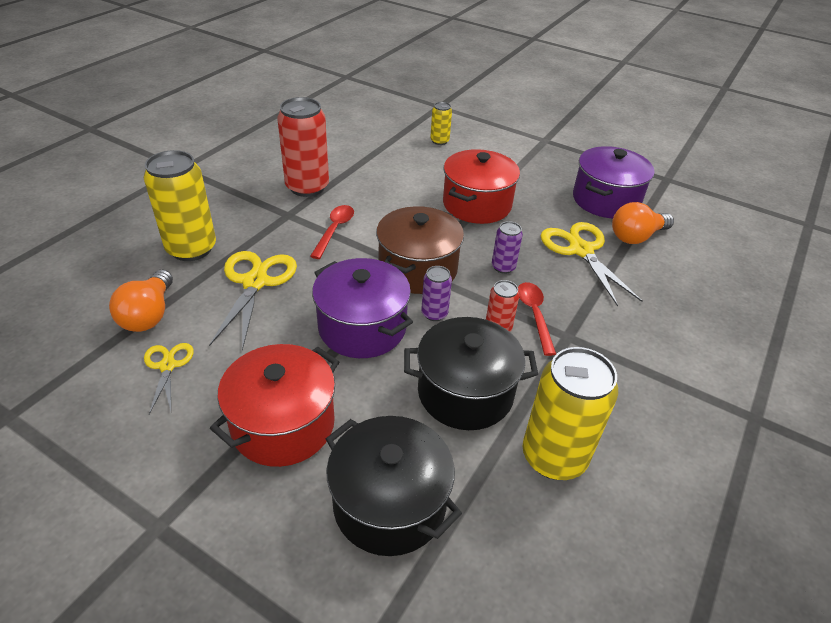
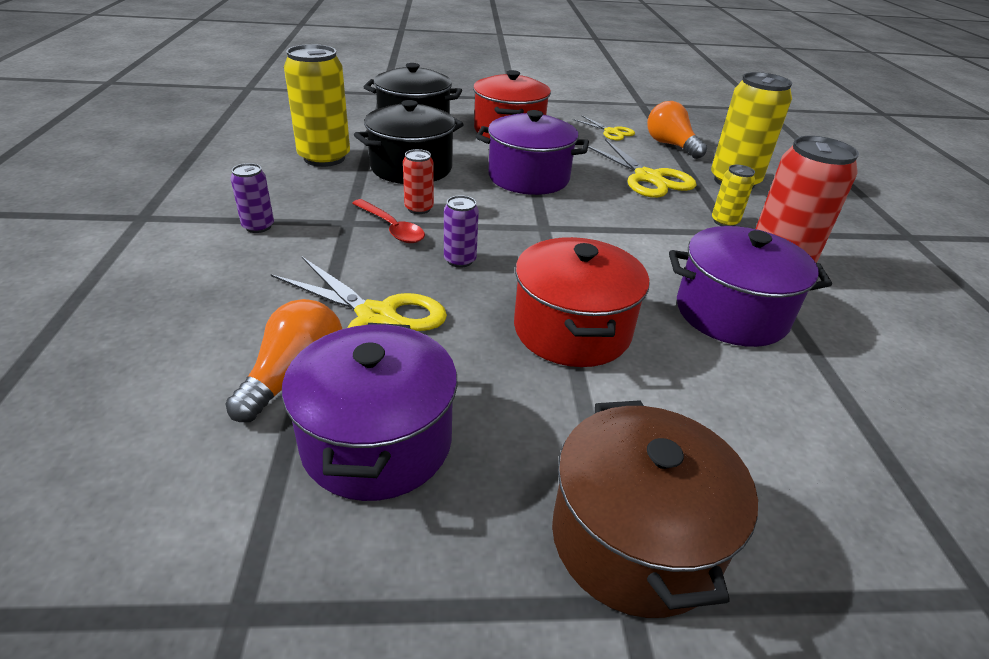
camera: 145 degrees right, 5 degrees down
(335, 230) = (667, 234): red spoon -> none
(380, 180) = (731, 313): none -> purple pot
(418, 269) = (542, 228): brown pot -> brown pot (634, 539)
(434, 313) = (485, 201): purple can -> purple can (258, 226)
(439, 141) = (793, 447): yellow can -> yellow can (724, 222)

